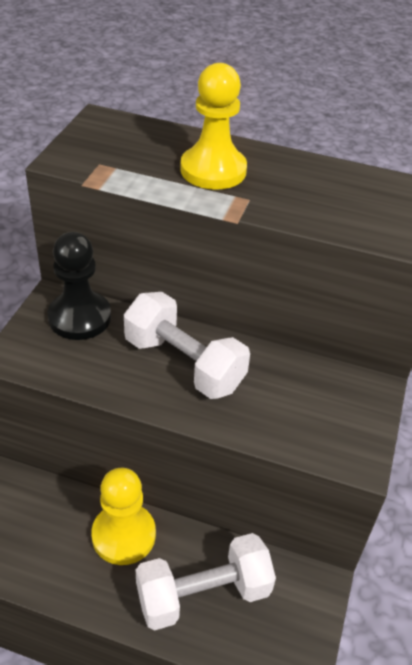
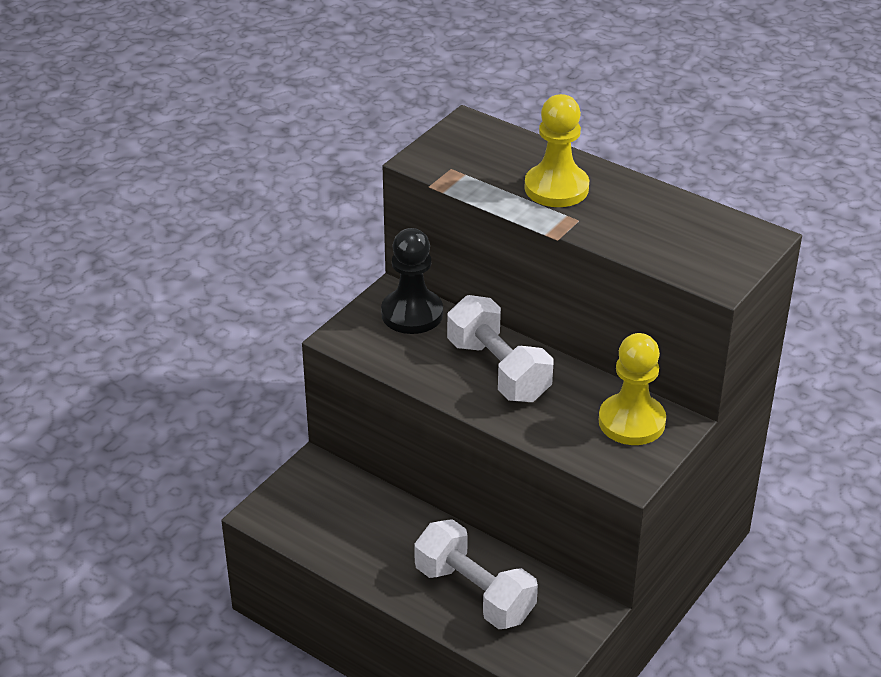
camera: 20 degrees right, 5 degrees down
(123, 535) = (414, 532): yellow pawn -> yellow pawn (631, 422)
(203, 594) = (474, 593): white dumbbell -> white dumbbell turned 45 degrees clockwise

